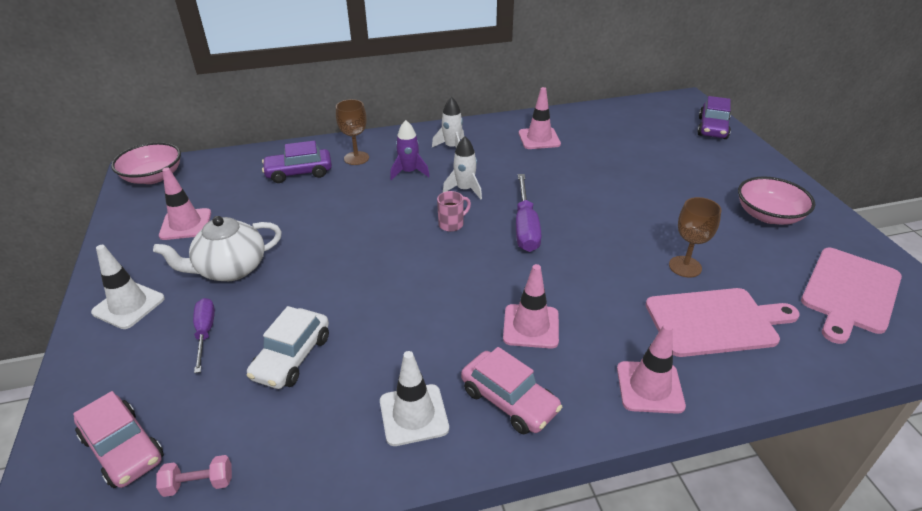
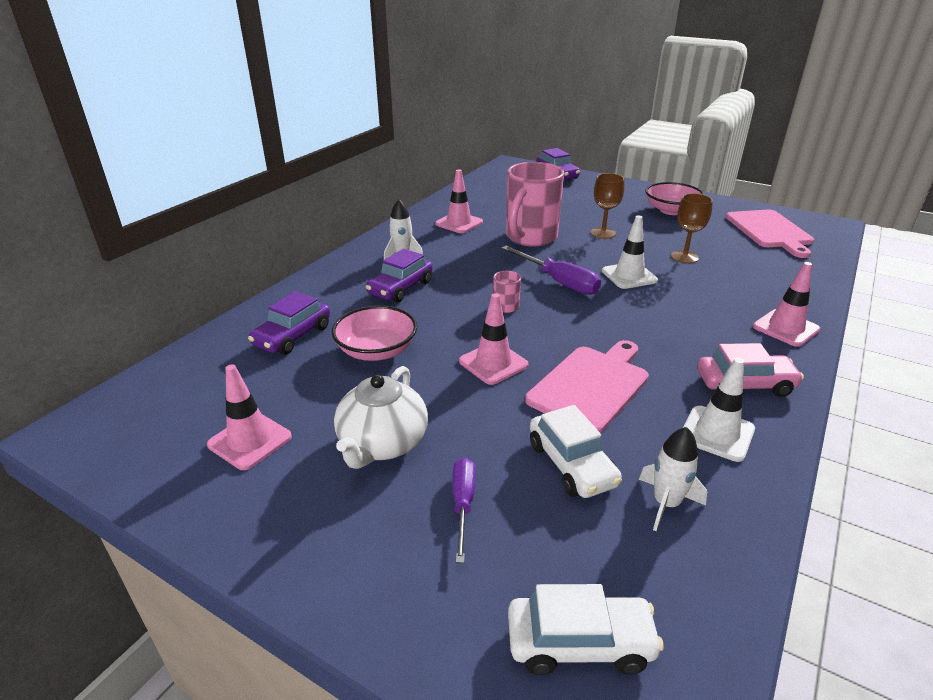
camera: 45 degrees left, 5 degrees down
(123, 448) = (580, 642): pink car -> white car
(128, 305) = (333, 544): white traffic cone -> white traffic cone (629, 276)
(153, 177) = (106, 425): pink bowl -> pink bowl (377, 350)
(199, 483) = (686, 601): pink dumbbell -> none
(205, 332) = (463, 504): purple screwdriver -> purple screwdriver turned 60 degrees clockwise
(356, 158) = (330, 299): brown goblet -> brown goblet (603, 233)
(409, 172) = (401, 288): purple rocket -> purple car
(465, 190) = (470, 279): white rocket -> white rocket (666, 503)
(531, 326) = (675, 337): pink traffic cone -> pink traffic cone (493, 363)
(574, 177) = (530, 237): none -> pink mug
(715, 321) = (748, 277): pink cutting board -> pink cutting board (590, 385)

